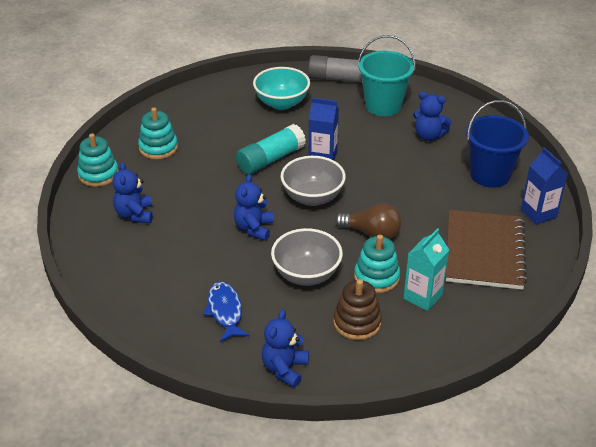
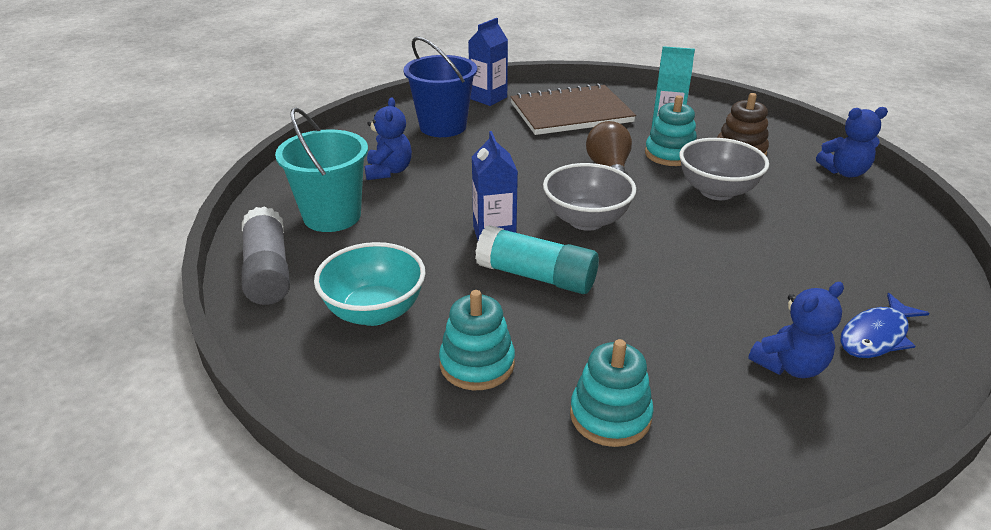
camera: 115 degrees left, 5 degrees down
(98, 174) = (755, 466): turquoise stacking toy -> turquoise stacking toy (477, 364)
(225, 311) = (833, 224): blue fish -> blue fish (876, 336)
(254, 228) = (689, 246): blue teddy bear -> none

